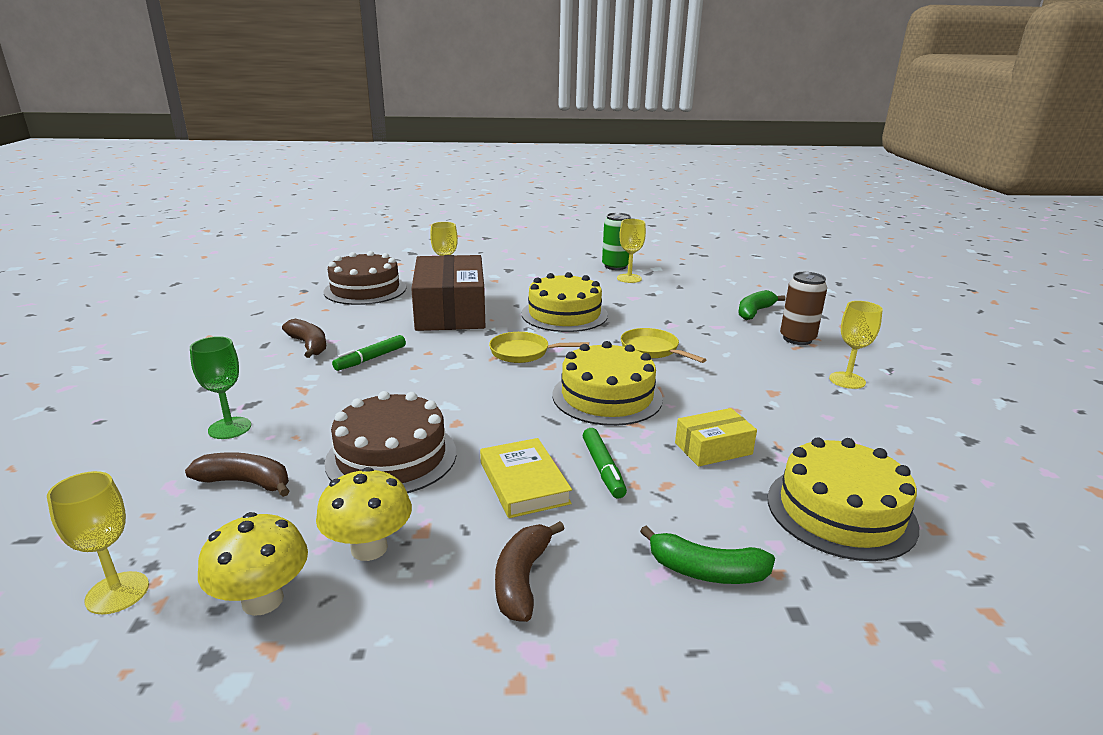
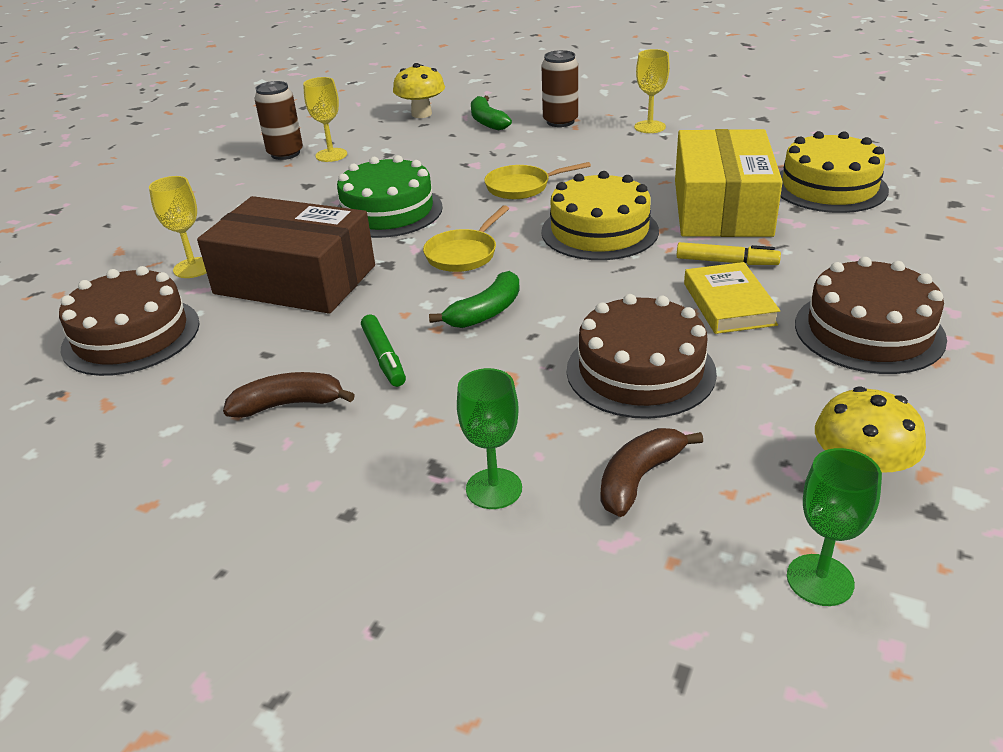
camera: 60 degrees left, 10 degrees up
(117, 593) = (820, 580): yellow goblet -> green goblet
(369, 548) = (799, 403): yellow mushroom -> yellow mushroom (421, 114)
(522, 579) = (868, 331): brown banana -> brown cake
(524, 482) = (729, 304): yellow book -> yellow book turned 75 degrees clockwise
(564, 314) = (388, 211): yellow cake -> green cake
(603, 469) = (726, 262): green marker -> yellow marker
(615, 266) = (285, 154): green can -> brown can
(706, 571) = (881, 254): green banana -> green banana (486, 312)
(713, 448) = (721, 208): yellow box -> yellow box, size x2.14

